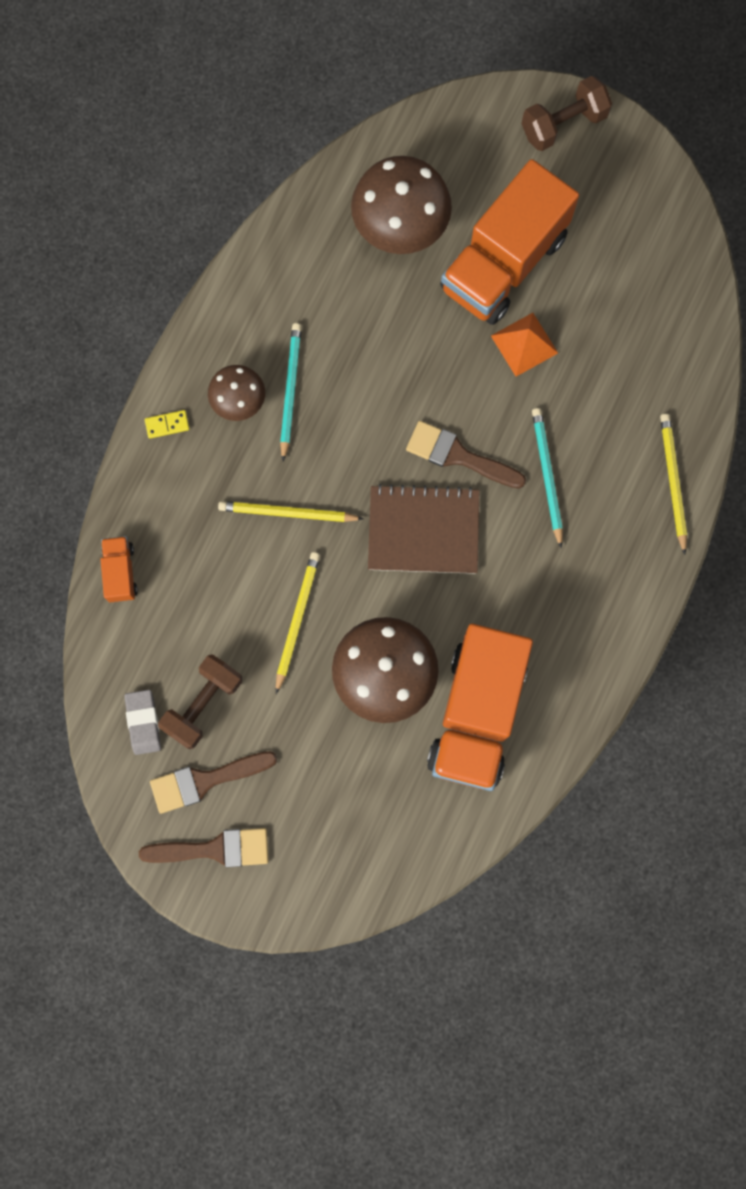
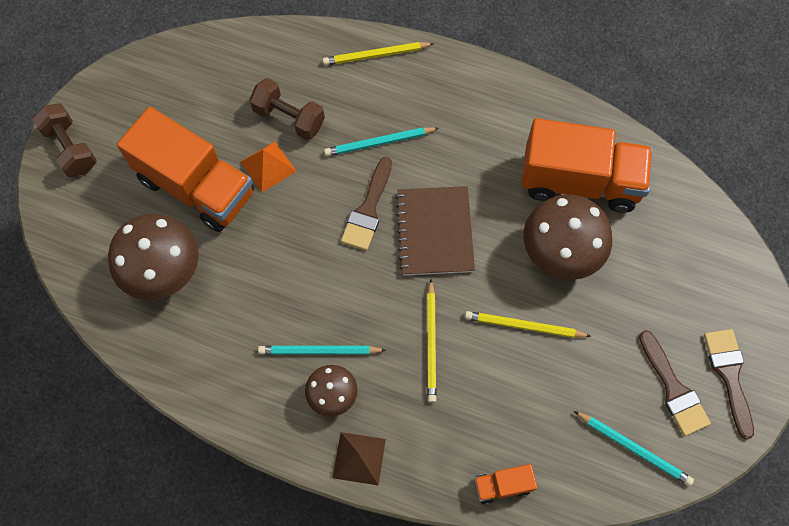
camera: 95 degrees left, 10 degrees down
(143, 722) = (634, 448): grey eraser -> turquoise pencil
(167, 425) = (359, 458): yellow domino -> brown pyramid
(203, 704) = (609, 398): brown dumbbell -> brown dumbbell (289, 118)

